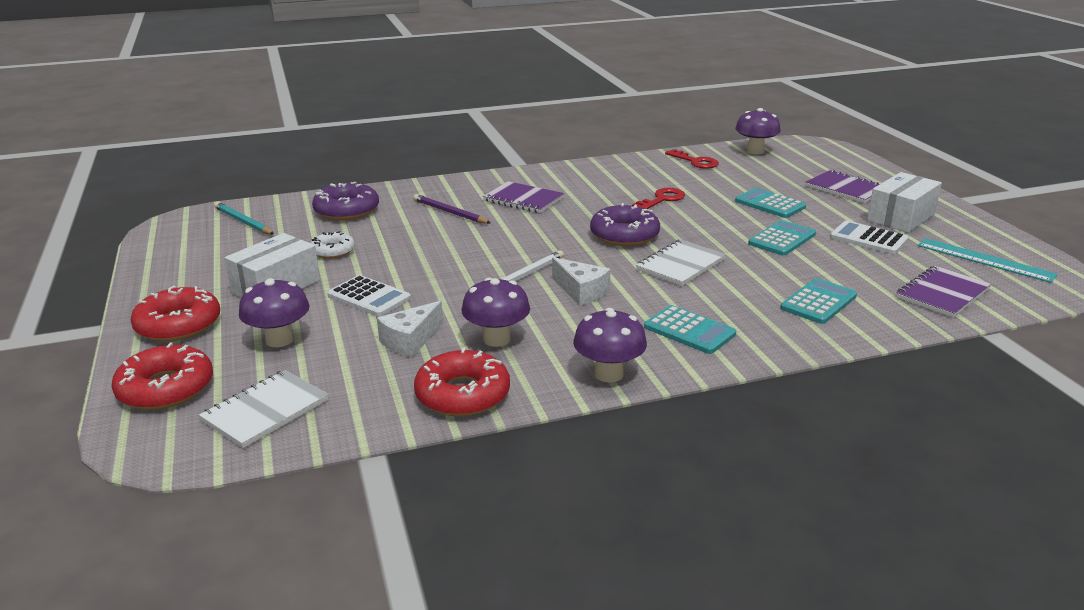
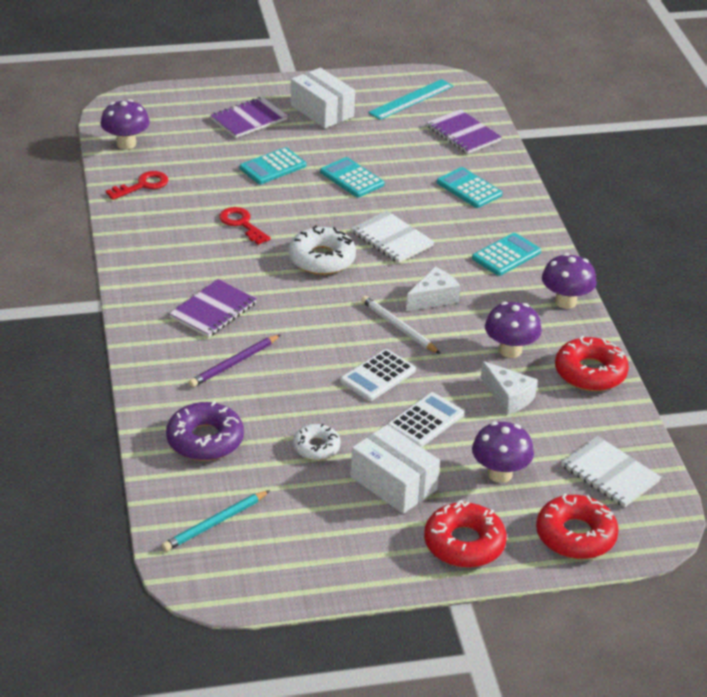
camera: 85 degrees left, 10 degrees up
(624, 235) = (322, 259): purple donut -> white donut
(868, 239) = (361, 137): white calculator -> white calculator (378, 376)

